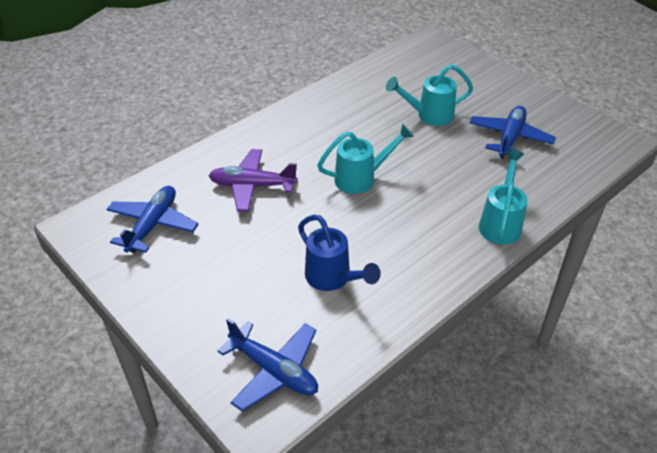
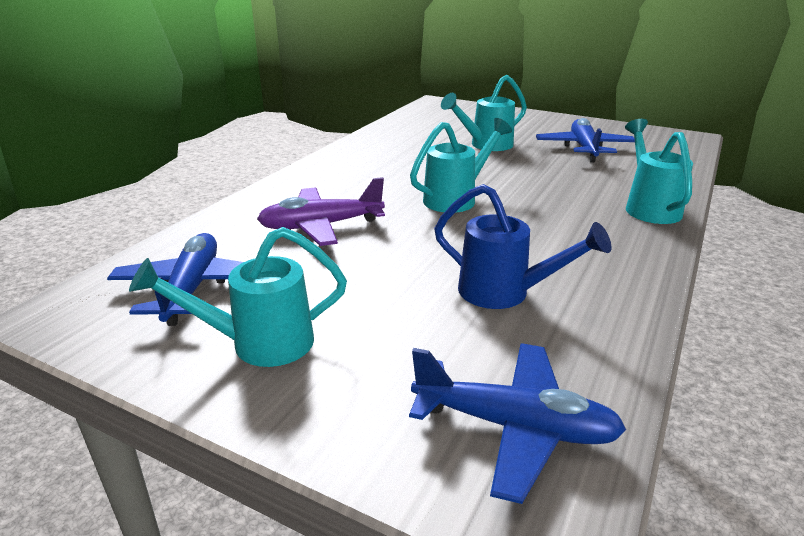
camera: 20 degrees left, 15 degrees down
(172, 278) = (258, 344): none -> turquoise watering can

